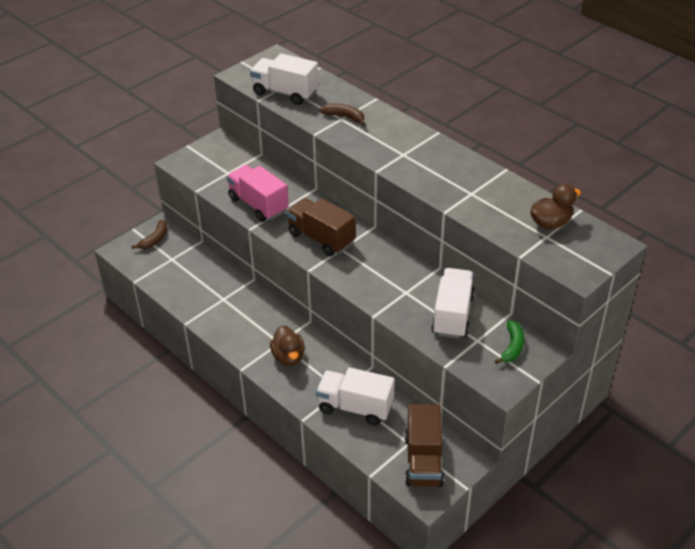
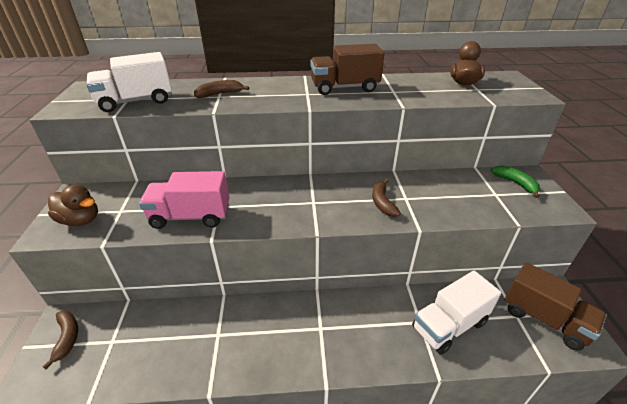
camera: 50 degrees left, 5 degrees down
(288, 357) = (346, 333): brown duck -> brown duck (80, 220)
(321, 238) = (286, 205): brown truck -> brown truck (344, 88)
(383, 283) = (382, 203): none -> brown banana
(452, 315) = (456, 191): white truck -> none

